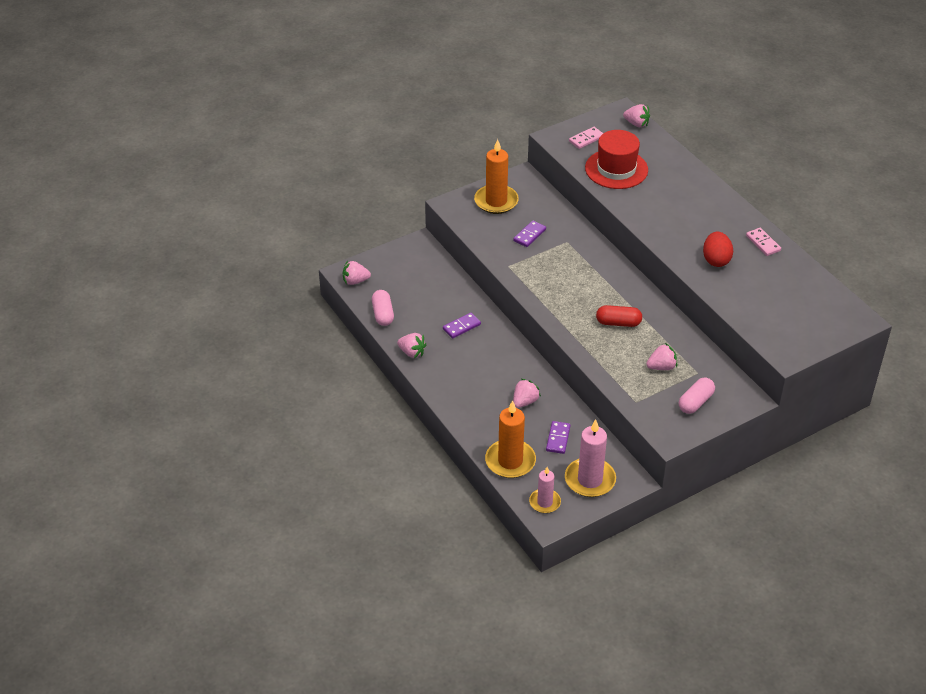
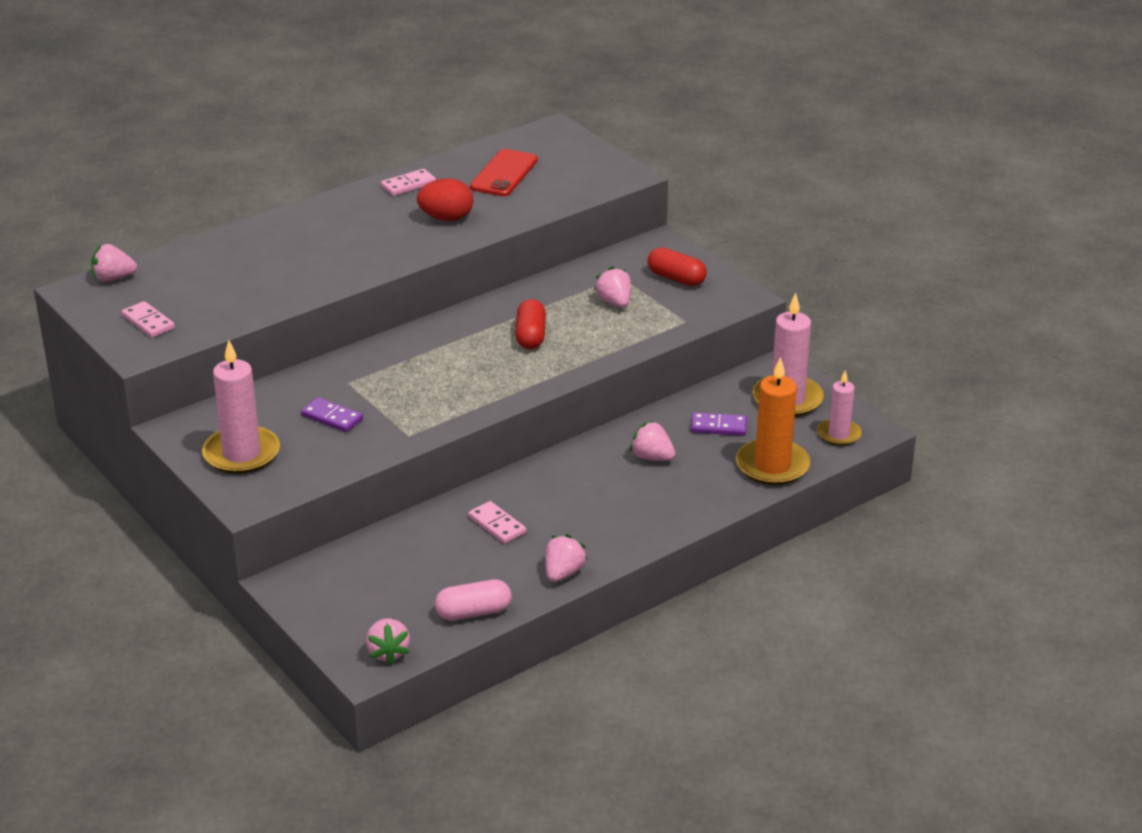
camera: 95 degrees left, 10 degrees down
(461, 327) = (497, 525): purple domino -> pink domino
(496, 201) = (241, 454): orange candle -> pink candle
(616, 169) = (231, 295): red hat -> none
(636, 124) = (113, 278): pink strawberry -> pink strawberry turned 120 degrees counterclockwise
(695, 402) = (676, 278): pink capsule -> red capsule
(784, 290) = (504, 174): none -> red phone

